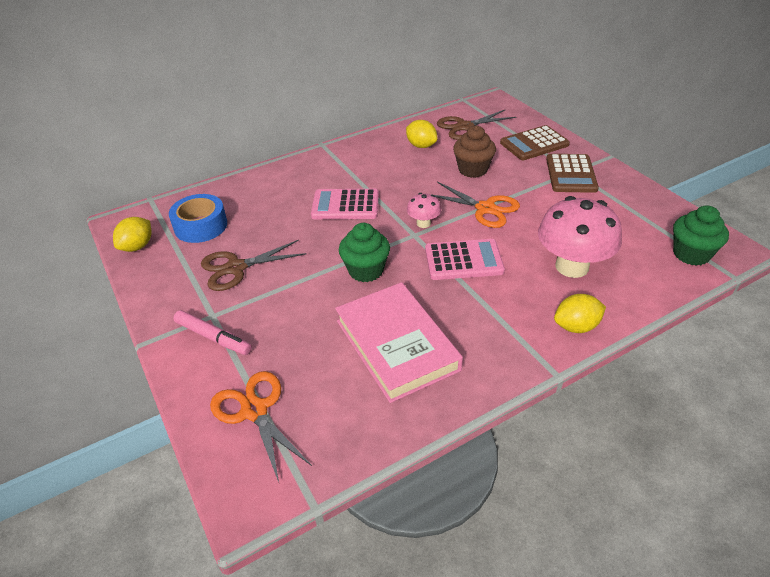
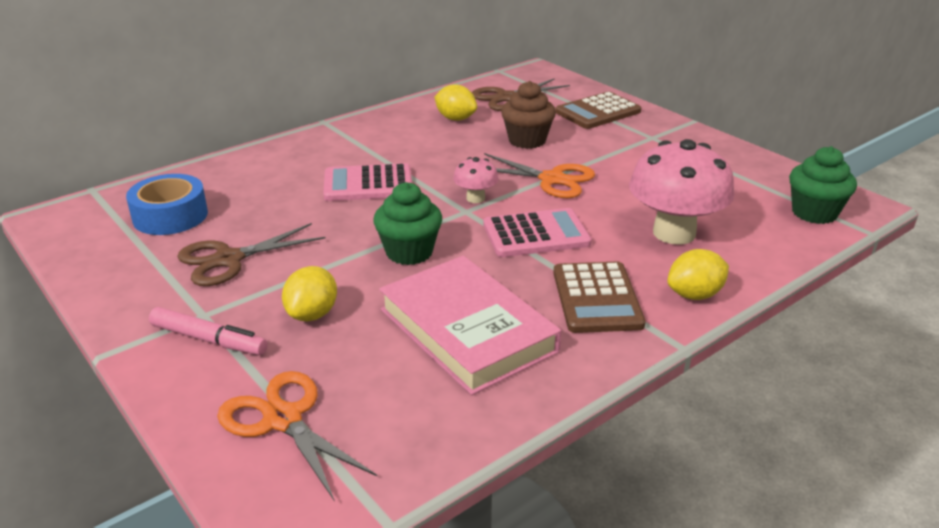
camera: 10 degrees left, 10 degrees down
(137, 246) = (81, 243): yellow lemon -> yellow lemon (312, 314)
(571, 174) = (650, 140): brown calculator -> brown calculator (597, 298)

